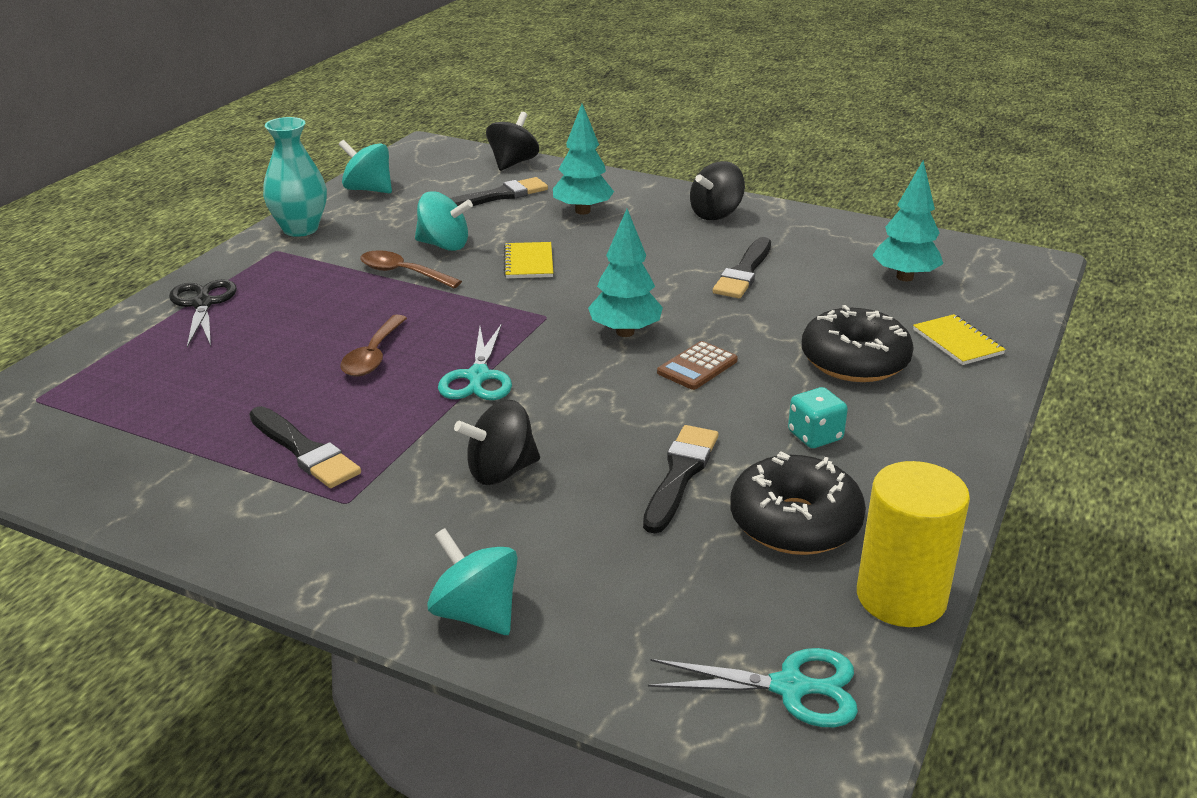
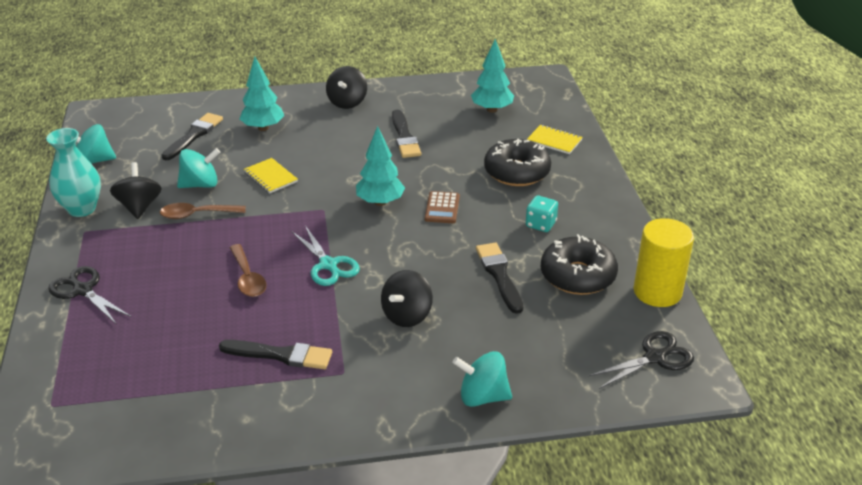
camera: 35 degrees left, 5 degrees up
(513, 163) = (174, 106): black spinning top -> black spinning top (139, 207)
(790, 687) = (655, 357): turquoise scissors -> black scissors

